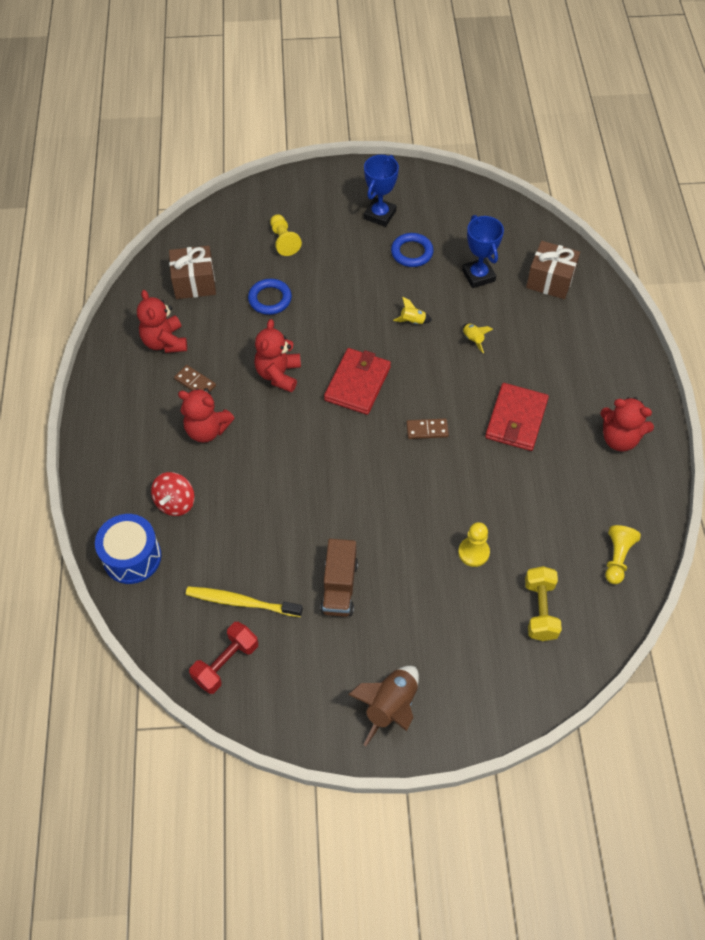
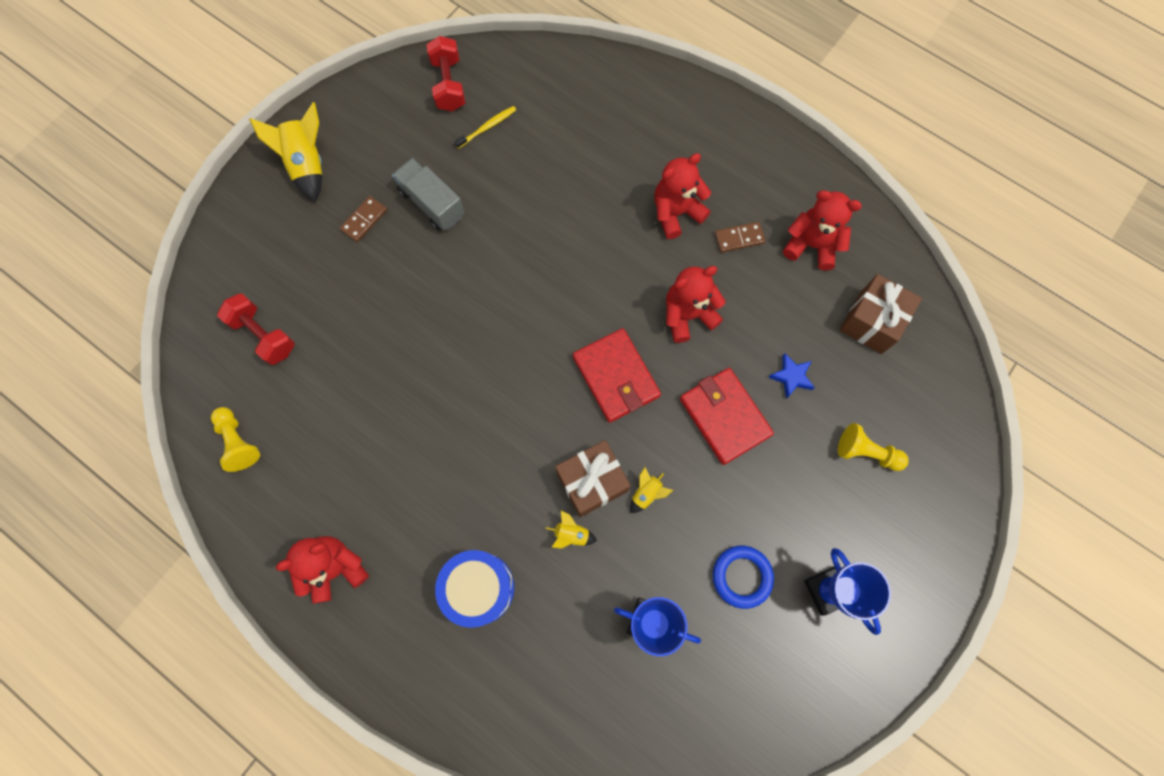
camera: 130 degrees right, 15 degrees up
(132, 557) = (598, 80): blue drum -> blue drum (479, 588)
(175, 502) = (621, 141): red spinning top -> none
(241, 602) = (487, 127): yellow toothbrush -> yellow toothbrush, size x0.61
(270, 299) = (791, 377): blue ring -> blue star
(278, 374) = (687, 315): red teddy bear -> red teddy bear turned 75 degrees counterclockwise
(339, 587) = (432, 203): brown truck -> grey truck
(390, 706) = (307, 165): brown rocket -> yellow rocket
(427, 430) = (509, 395): brown domino -> brown domino (364, 220)
(473, 552) = (360, 328): yellow pawn -> none
(516, 419) = (446, 488): red wallet -> red wallet (724, 416)
(540, 610) = (264, 335): yellow dumbbell -> red dumbbell
(550, 280) = (576, 699): brown gift -> brown gift (592, 482)

